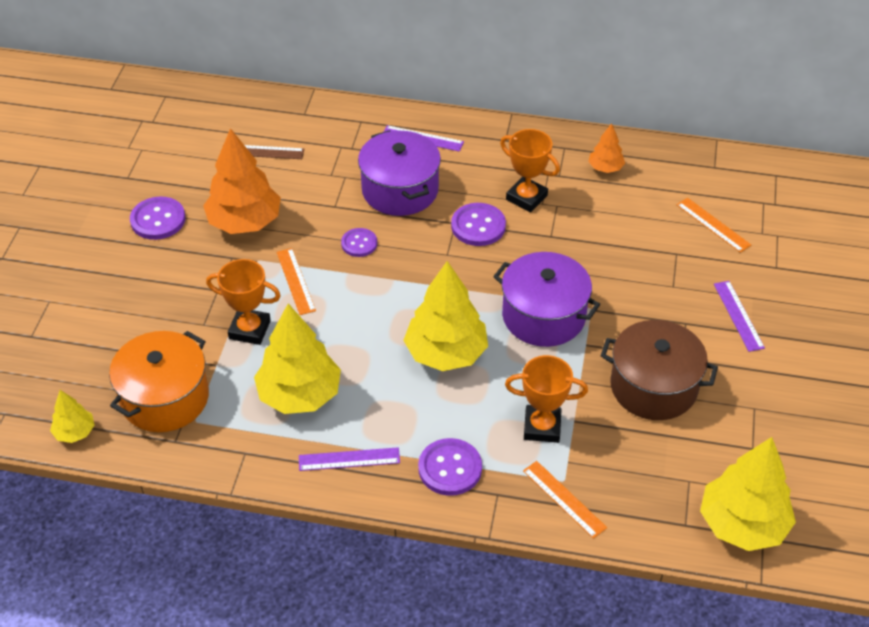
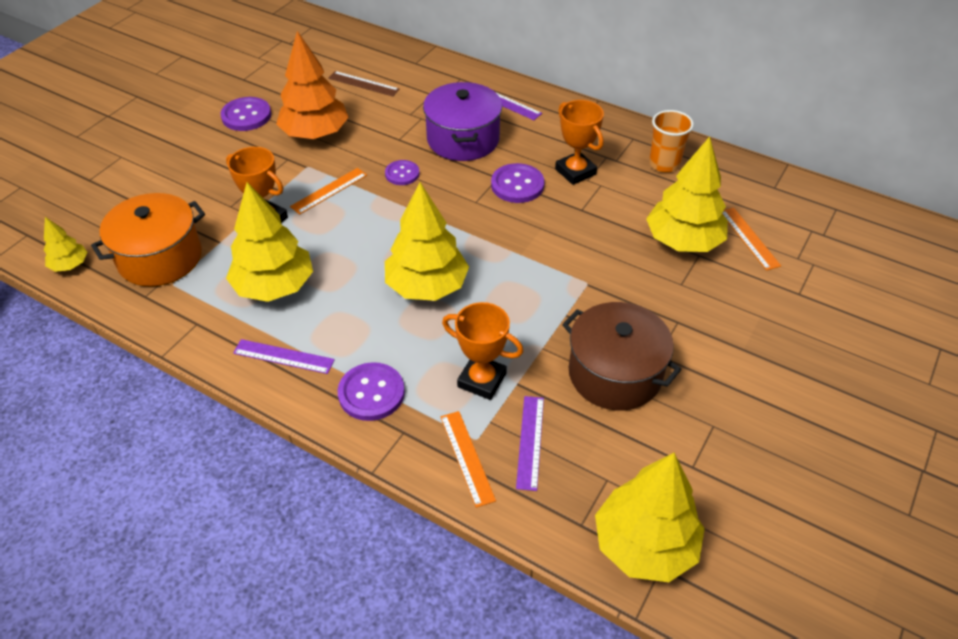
camera: 20 degrees right, 0 degrees up
(296, 281) = (329, 191): orange ruler -> orange ruler turned 45 degrees clockwise
(543, 316) = (537, 278): purple pot -> none
(605, 168) = (664, 164): orange tree -> orange cup
(657, 244) = (683, 241): none -> yellow tree
(738, 315) = (737, 329): purple ruler -> purple ruler (530, 442)

